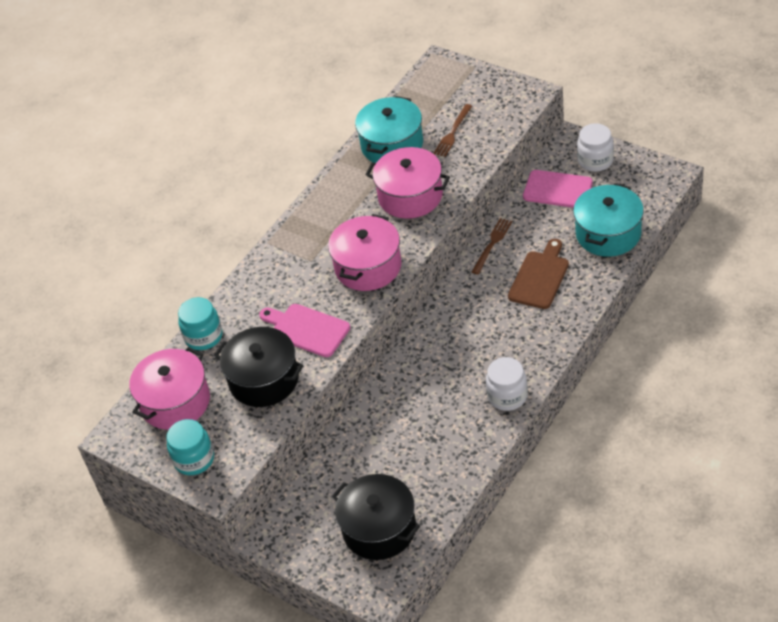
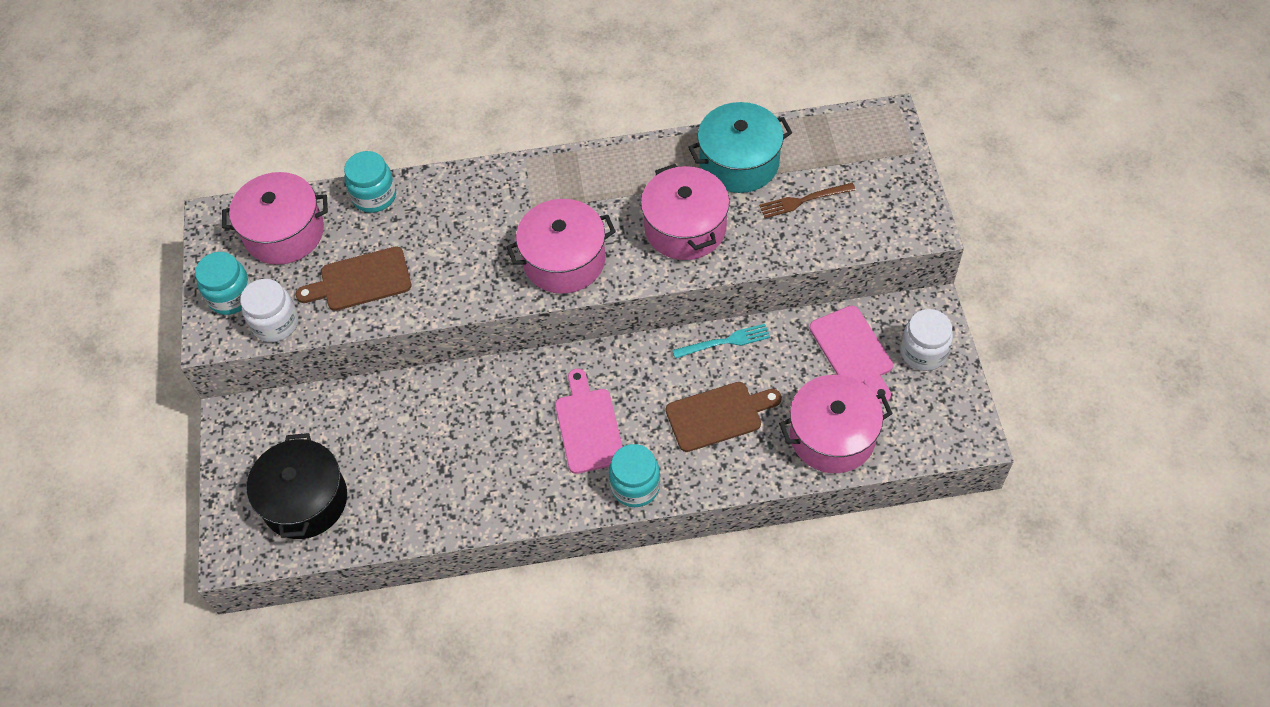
camera: 45 degrees right, 10 degrees up
(264, 379) = (361, 280): black pot -> brown cutting board
(306, 329) = (446, 269): pink cutting board -> pink cutting board (588, 426)
(492, 244) = (725, 342): brown fork -> turquoise fork
(507, 396) = (542, 496): white jar -> white jar (275, 323)
(547, 345) = (635, 486): none -> turquoise jar
(608, 233) = (832, 436): turquoise pot -> pink pot

